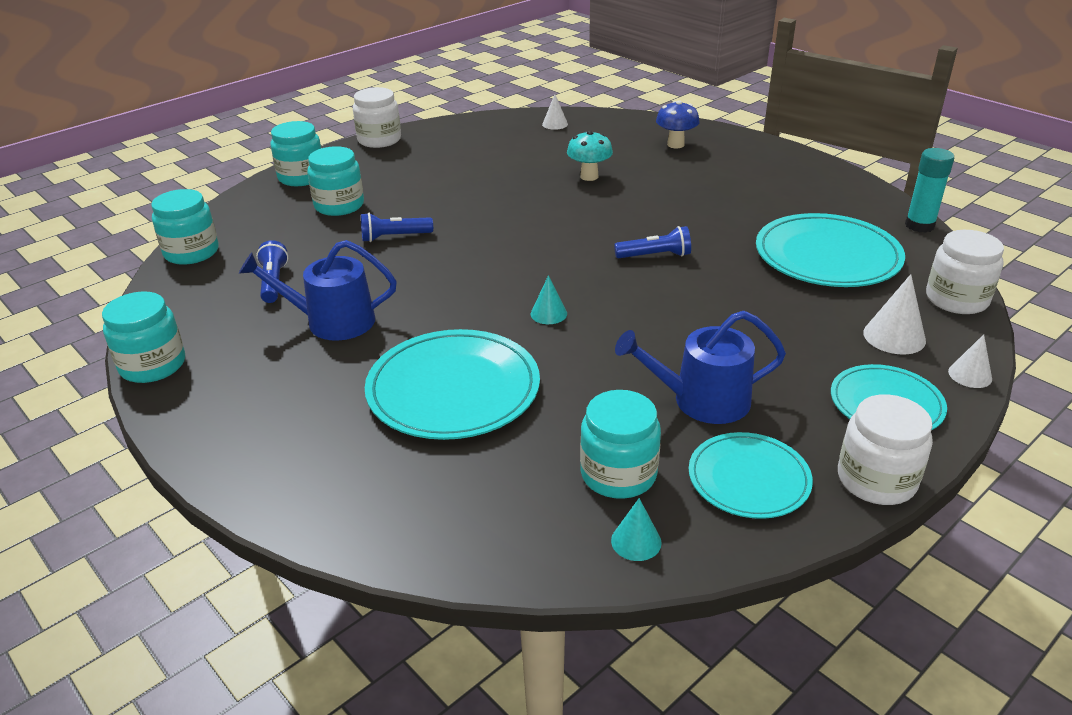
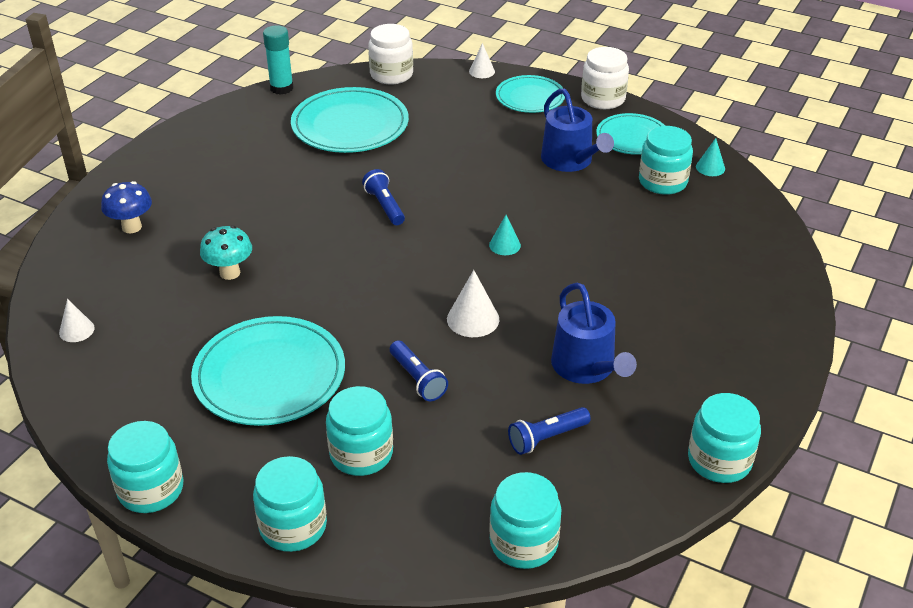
camera: 110 degrees left, 5 degrees up
(379, 140) = (151, 489): white jar -> turquoise jar
(453, 389) = (630, 269): turquoise plate -> turquoise plate (269, 375)
(894, 336) = (452, 96): white cone -> white cone (473, 319)

